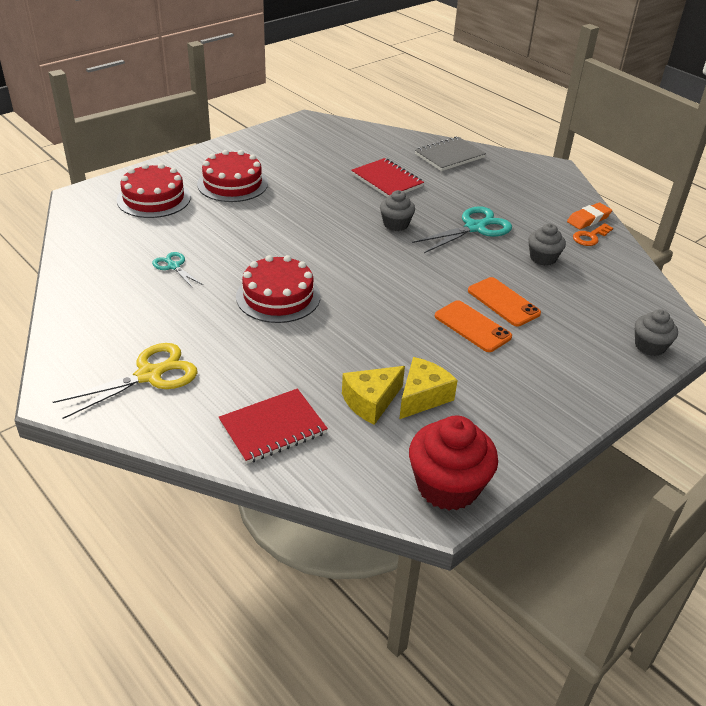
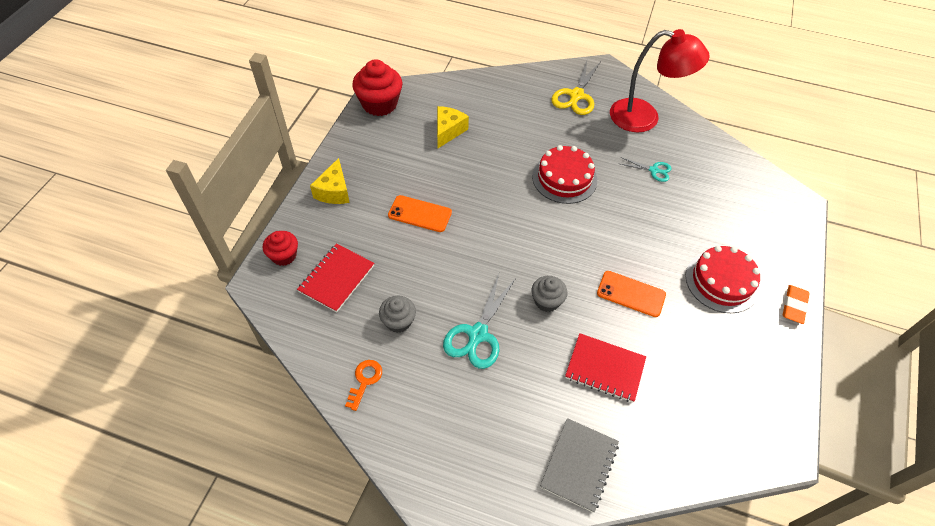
camera: 150 degrees right, 15 degrees up
(105, 314) = (644, 118): none -> red lamp
(153, 198) = (751, 228): red cake -> none
(273, 428) = (487, 96): red notebook -> red notebook (336, 278)
(422, 397) = (421, 146): yellow cheese -> yellow cheese (334, 191)
(503, 302) = (409, 249): orange phone -> orange phone (631, 294)
(588, 219) = (375, 414): orange eraser -> orange eraser (794, 306)
(650, 346) = (284, 256): grey cupcake -> red cupcake

